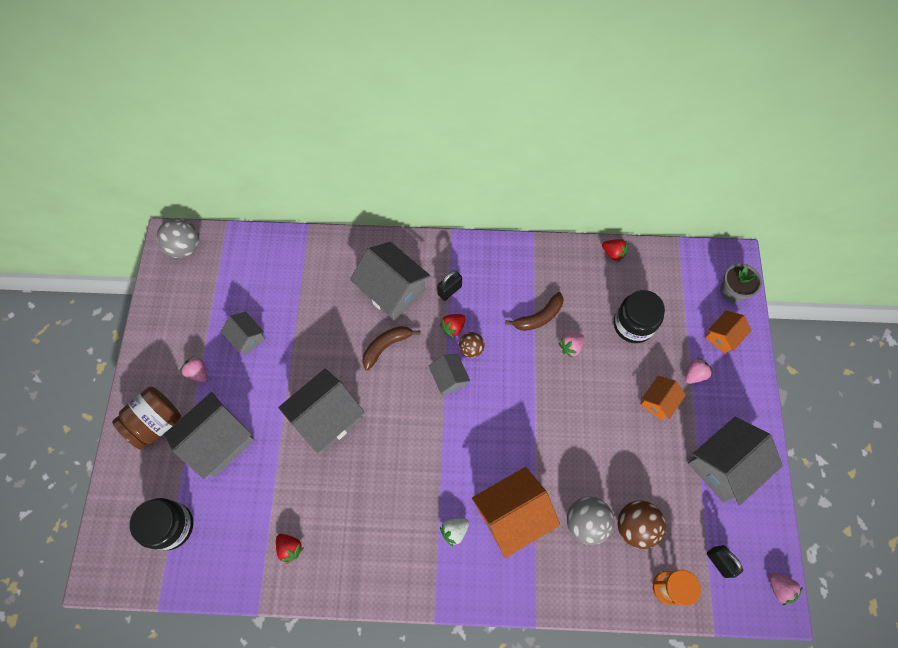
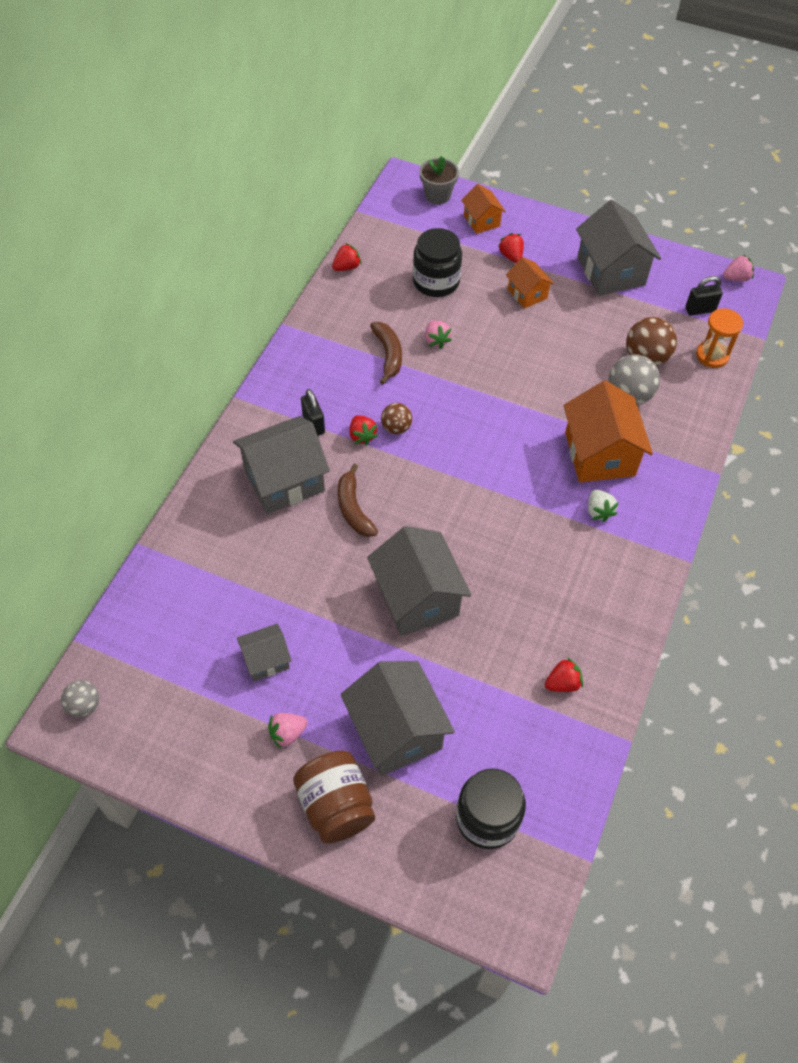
camera: 70 degrees left, 10 degrees down
(185, 247) = (84, 705): grey ball -> grey ball, size x0.61
(449, 378) = (422, 460): grey house -> none
(694, 374) = (511, 256): pink strawberry -> red strawberry

